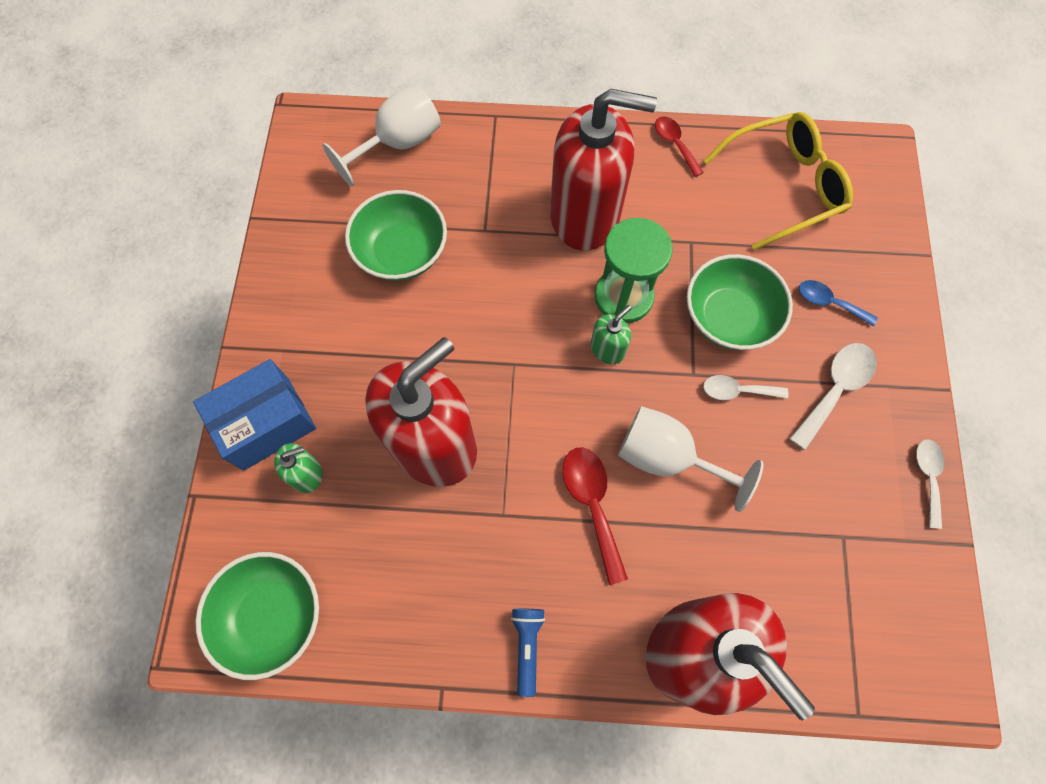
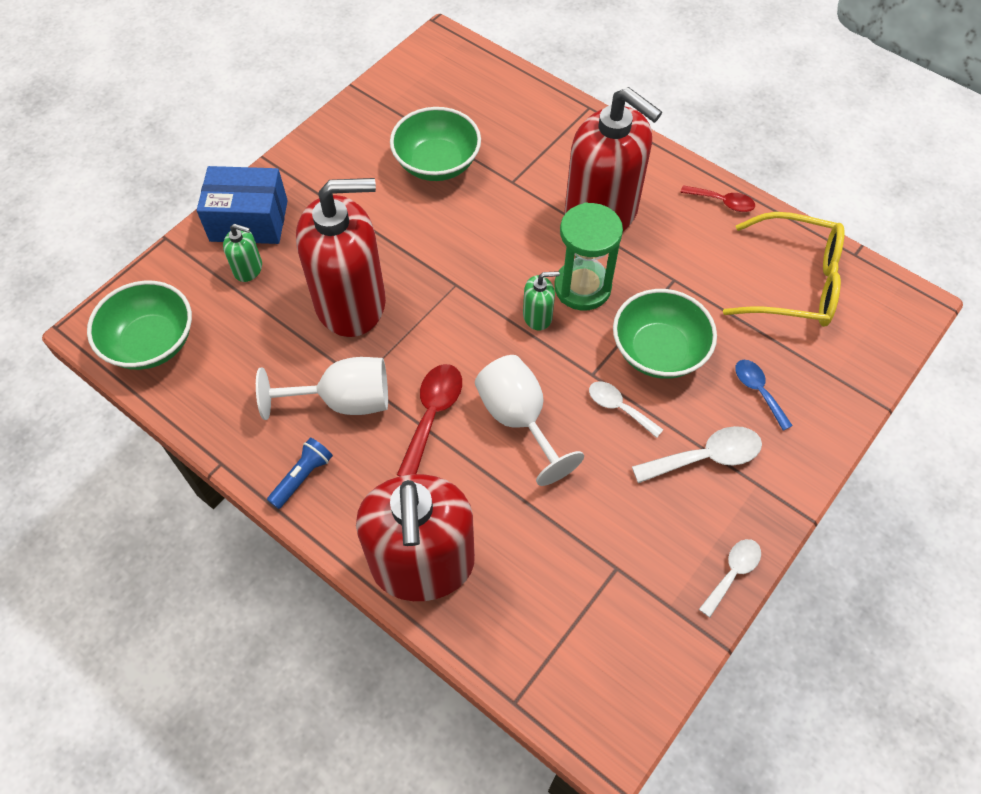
camera: 35 degrees right, 10 degrees down
(398, 144) = (497, 89): white goblet -> white goblet (343, 401)
(675, 144) = (722, 202): red spoon -> red spoon turned 105 degrees clockwise

